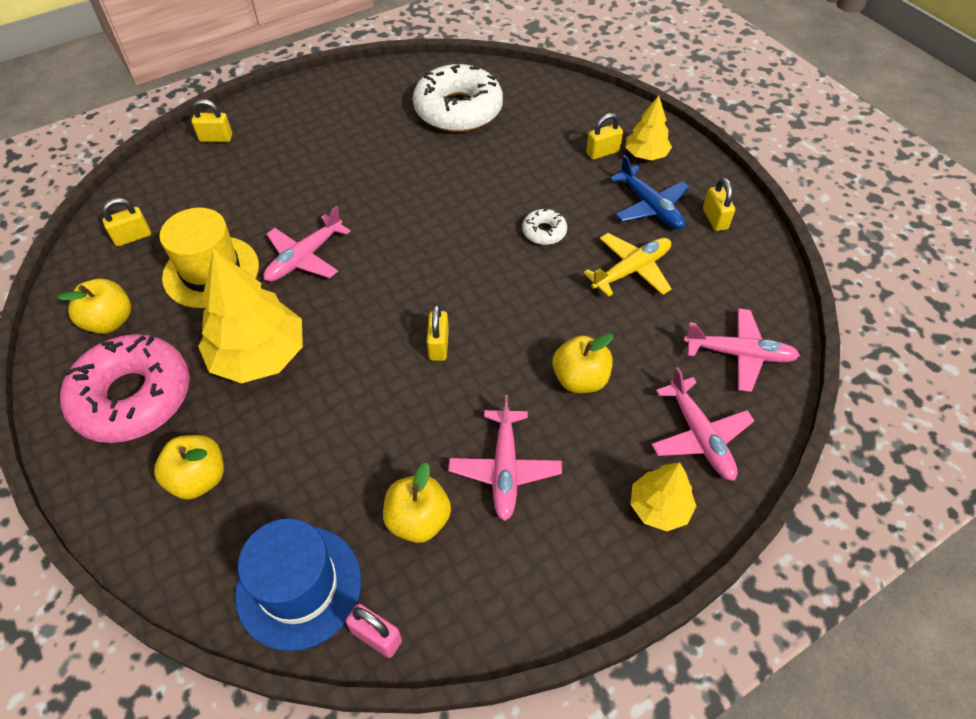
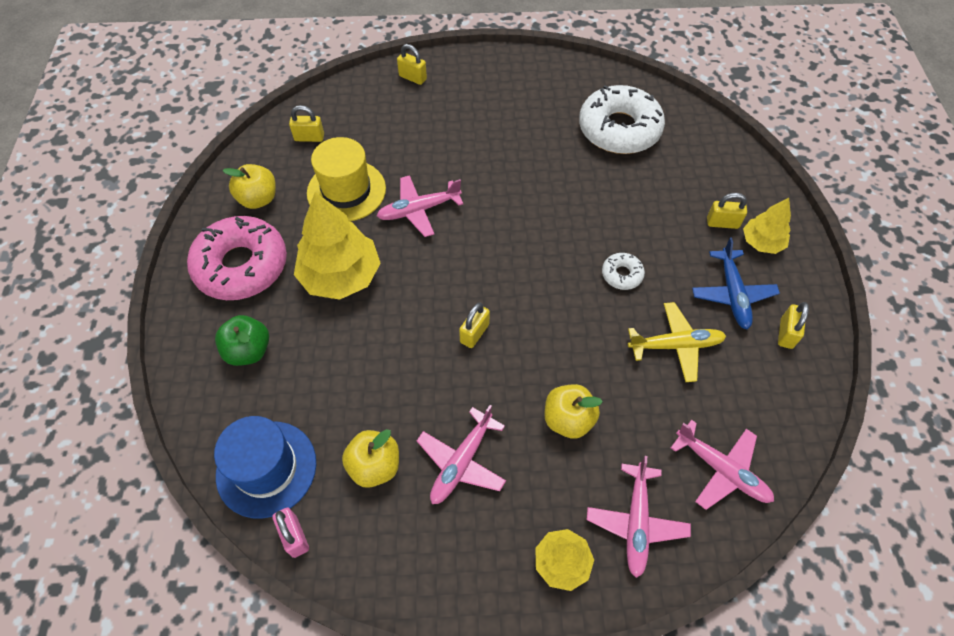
camera: 30 degrees right, 5 degrees up
(199, 478) = (248, 351): yellow apple -> green apple

